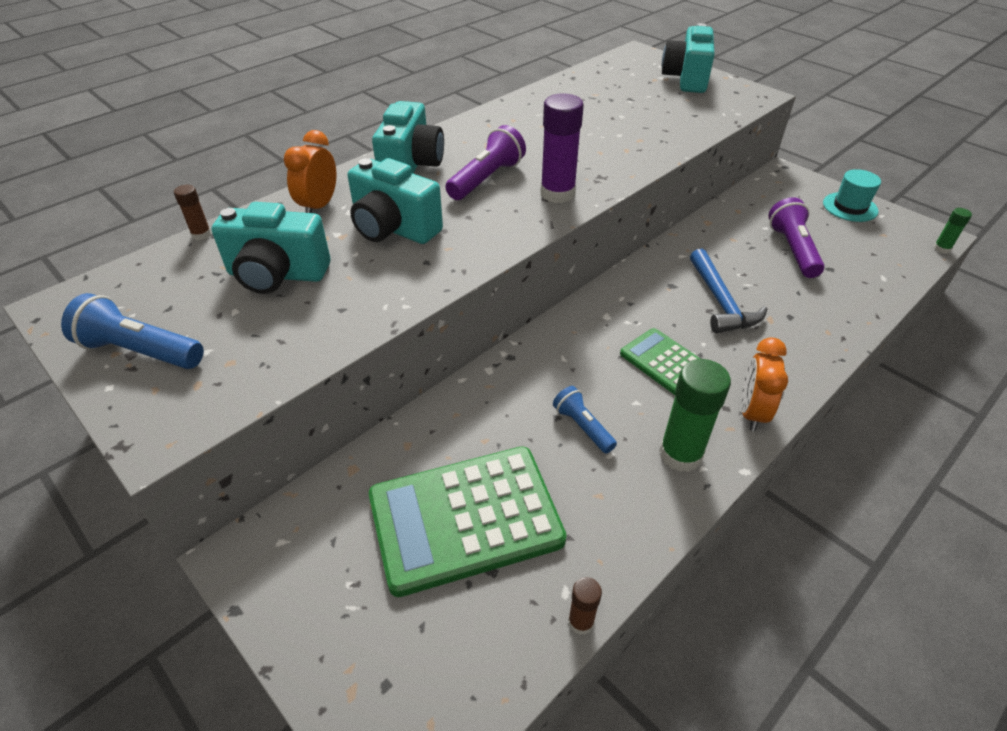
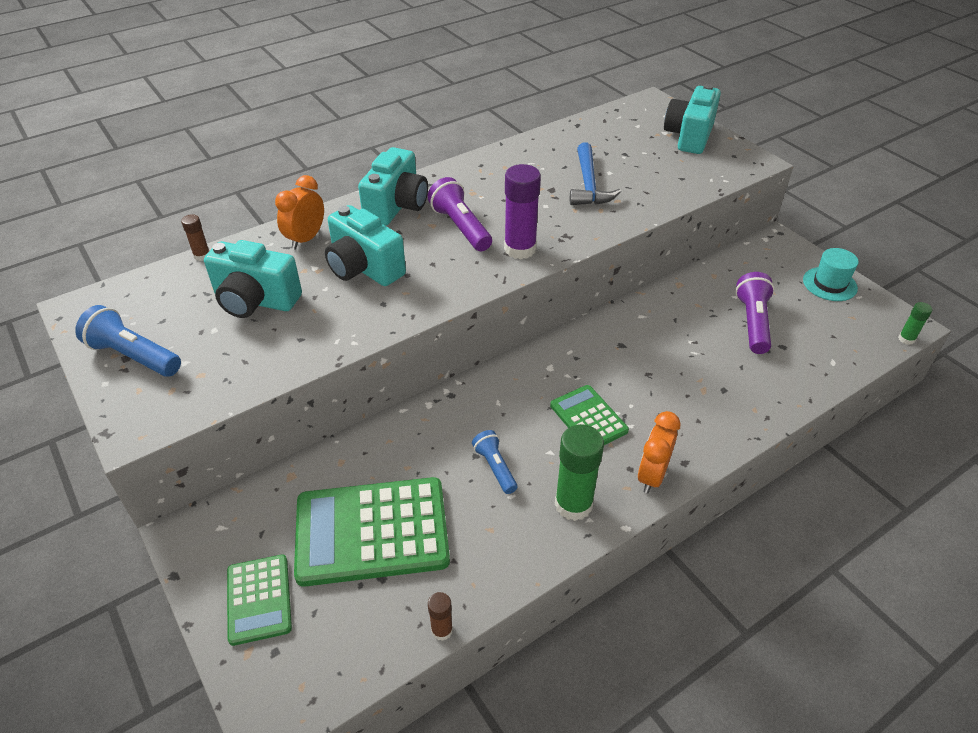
camera: 10 degrees right, 0 degrees up
(350, 622) = (259, 599): none -> green calculator
(486, 179) = (460, 227): purple flashlight -> purple flashlight turned 75 degrees counterclockwise
(721, 302) = (662, 367): blue hammer -> blue hammer (588, 185)

